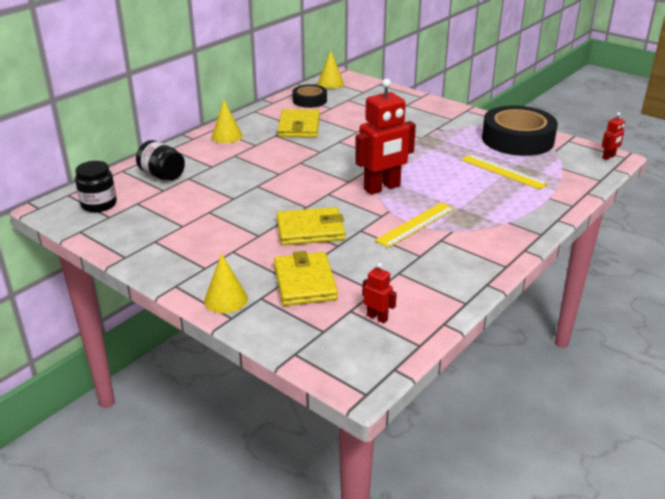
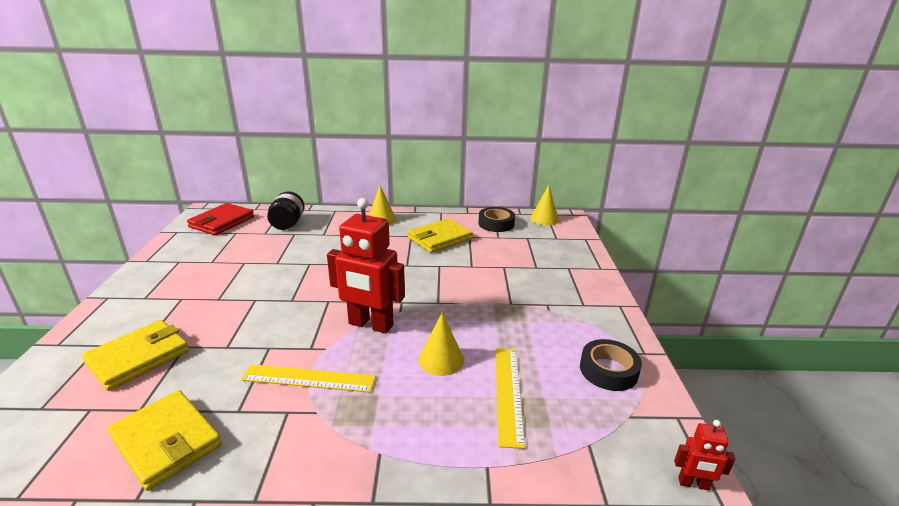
camera: 50 degrees right, 5 degrees down
(99, 204) = (222, 222): black jar -> red wallet
(226, 299) = (90, 328): yellow cone -> yellow cone (441, 360)
(310, 230) = (246, 320): yellow wallet -> yellow wallet (166, 441)
(377, 317) = (77, 435): red robot -> none
(517, 139) = (608, 370): black tape -> black tape, size x0.54

